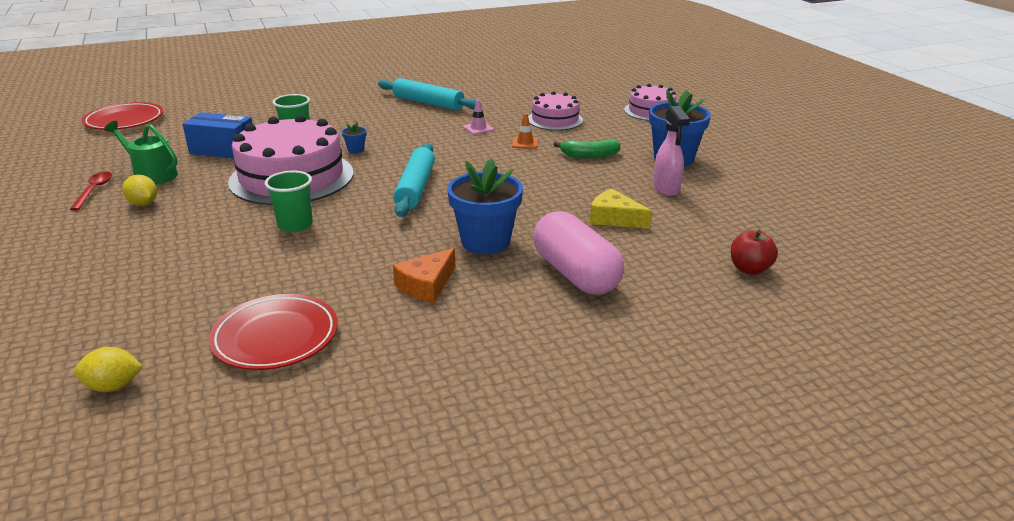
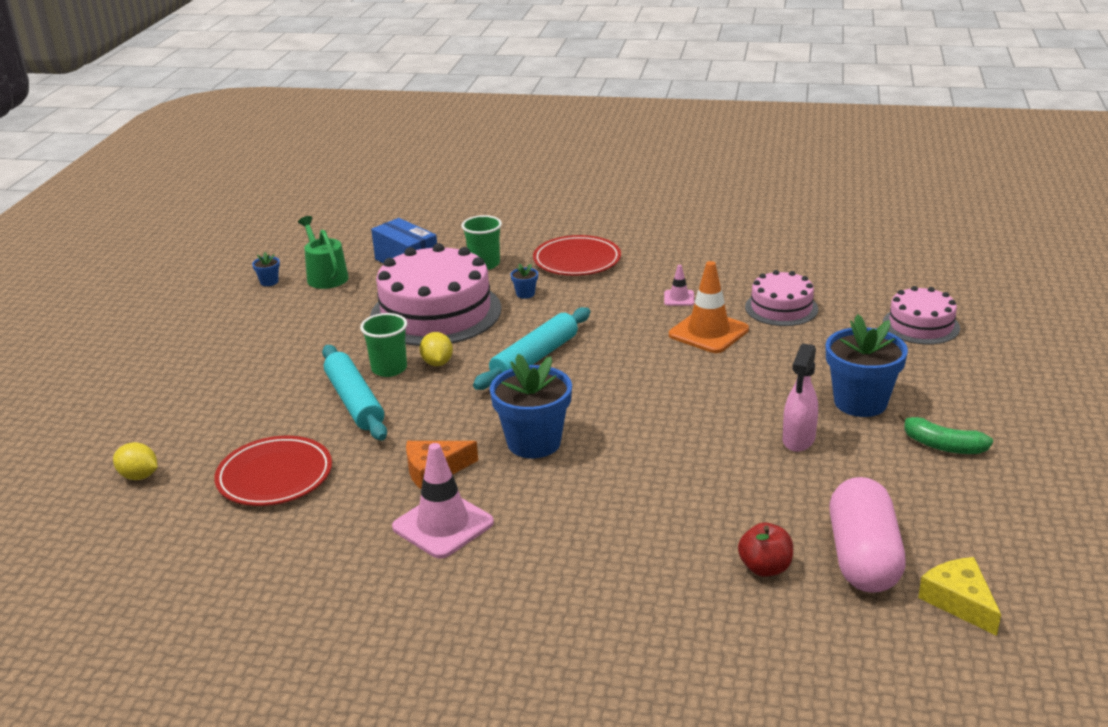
camera: 35 degrees right, 0 degrees up
(94, 190) = (269, 282): red spoon -> blue flower pot
(124, 120) = (356, 203): red plate -> red plate (577, 260)
(143, 204) = (293, 307): yellow lemon -> yellow lemon (437, 363)
(428, 103) = (662, 248): turquoise rolling pin -> turquoise rolling pin (354, 402)
(483, 322) = (443, 525): none -> pink traffic cone
(525, 143) = (708, 332): orange traffic cone -> orange traffic cone, size x2.00
(575, 274) = (578, 508): pink capsule -> pink capsule (863, 557)
(589, 156) = (762, 370): green banana -> green banana (942, 445)
(614, 218) = (693, 458): yellow cheese -> yellow cheese (959, 601)

